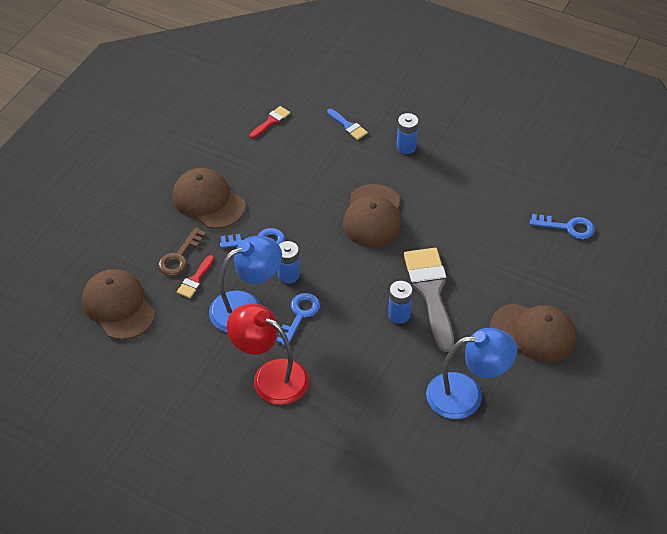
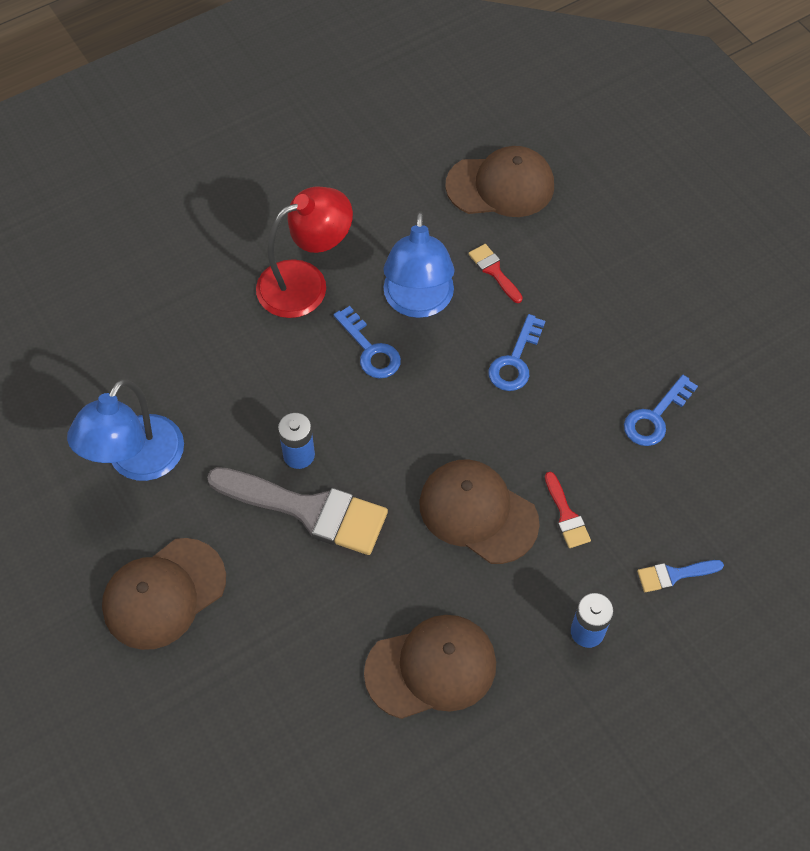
camera: 120 degrees right, 10 degrees up
(179, 257) = (540, 270): brown key -> none
(208, 201) = (618, 337): brown cap -> brown cap (431, 668)
(271, 121) = (735, 478): red brush -> red brush (566, 515)
(288, 275) = (439, 367): blue battery -> none
(567, 227) = (298, 762): blue key -> blue key (655, 417)

